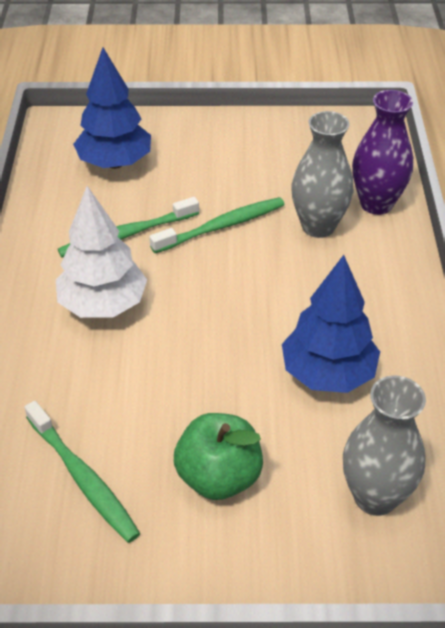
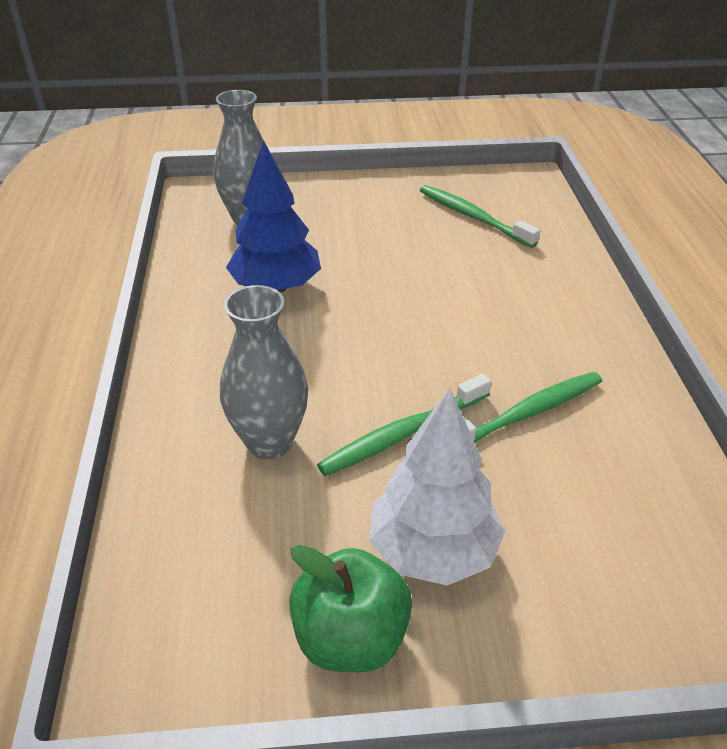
camera: 175 degrees right, 5 degrees down
(103, 305) = (516, 332): white tree -> white tree (433, 551)
(115, 163) = (601, 539): blue tree -> none
(219, 477) = (369, 222): green apple -> green apple (350, 638)
(376, 204) = (178, 485): purple vase -> none

